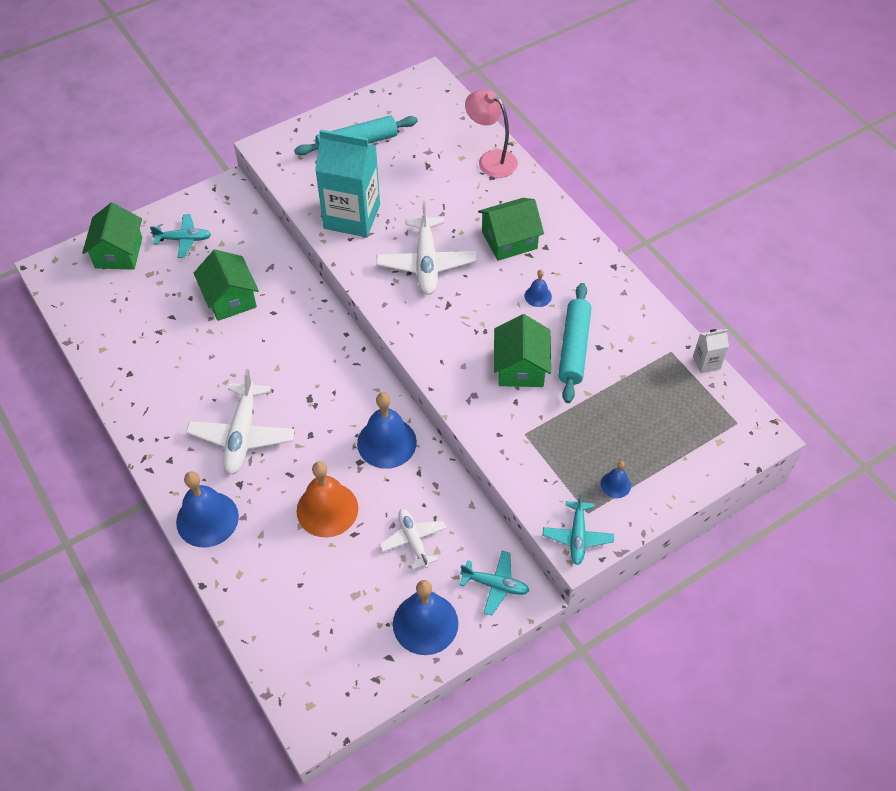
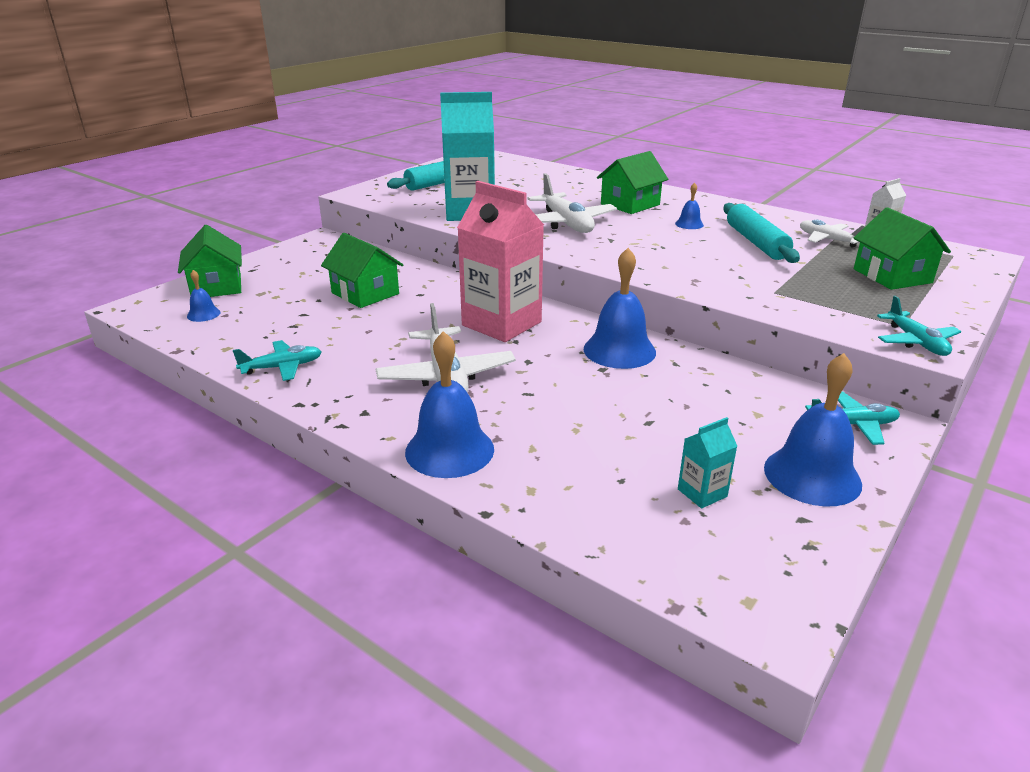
camera: 20 degrees left, 25 degrees down
(184, 239) = (289, 269): turquoise plane -> turquoise plane (282, 367)
(316, 377) = (501, 324): none -> pink carton
(327, 509) = (598, 410): orange bell -> none
(343, 614) = (702, 493): none -> turquoise carton
(413, 540) = (723, 412): white plane -> white plane (828, 240)
(491, 160) = (570, 176): pink lamp -> none
(520, 367) = (721, 258): green house -> green house (892, 276)
(615, 484) = (903, 304): blue bell -> blue bell (203, 314)

